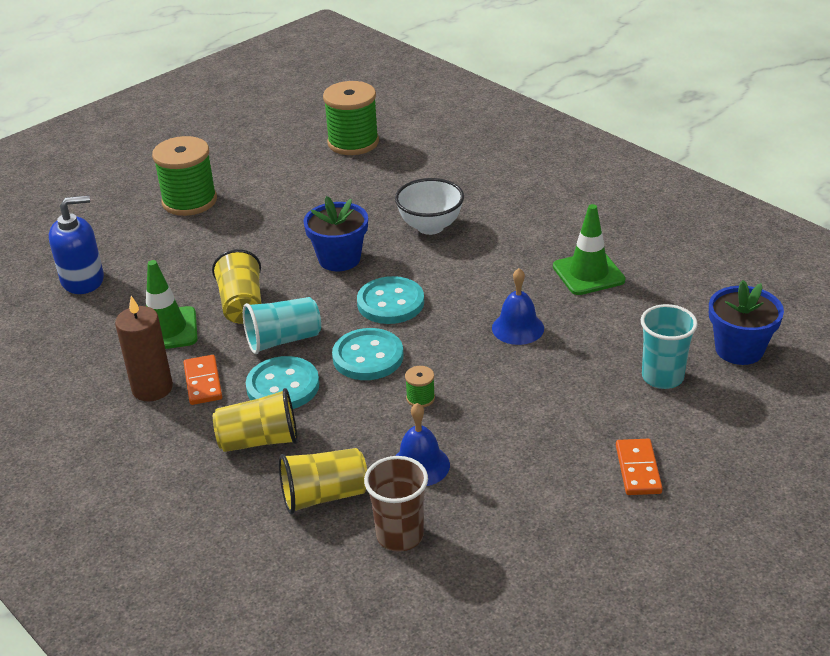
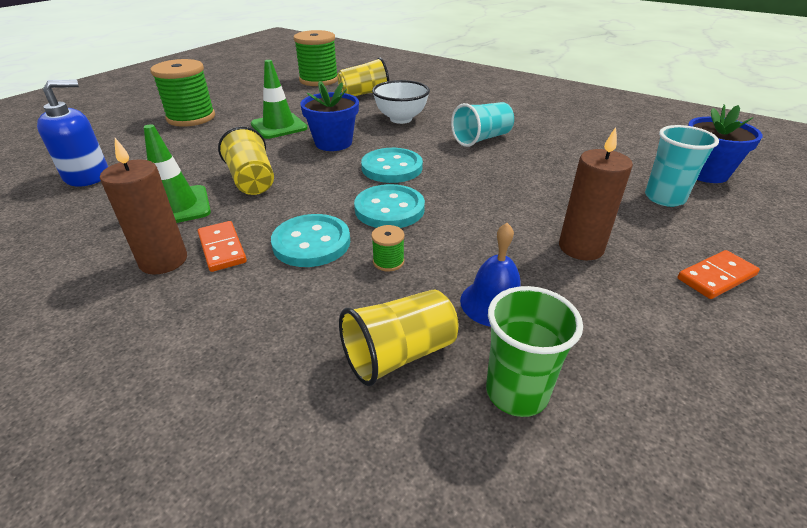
camera: 15 degrees left, 0 degrees up
(259, 441) = (300, 300): yellow cup -> yellow cup (364, 94)
(283, 340) = (300, 204): turquoise cup -> turquoise cup (482, 139)
(400, 535) = (516, 392): brown cup -> green cup
(420, 398) = (458, 238): green spool -> green spool (388, 261)
(518, 328) = (513, 175): blue bell -> none
(532, 423) = (581, 247): none -> brown candle
(588, 273) = (544, 136): green traffic cone -> green traffic cone (279, 126)
(638, 469) = (716, 277): orange domino -> orange domino turned 75 degrees clockwise

